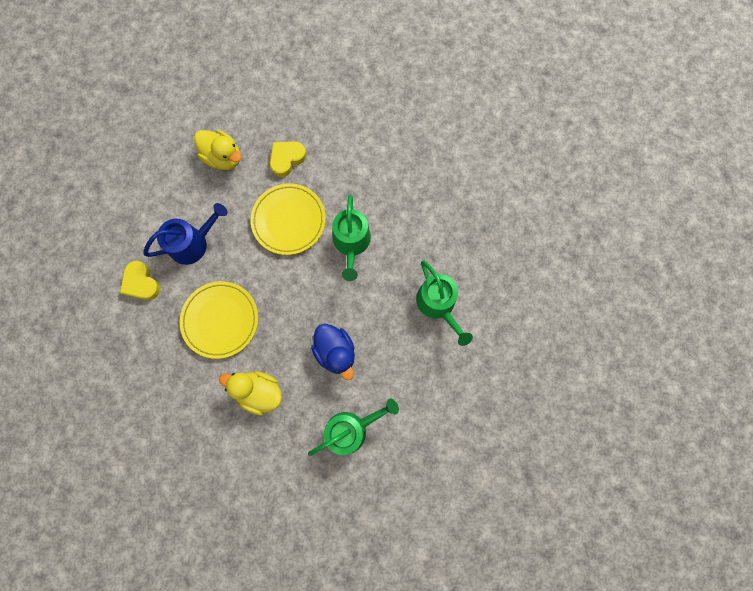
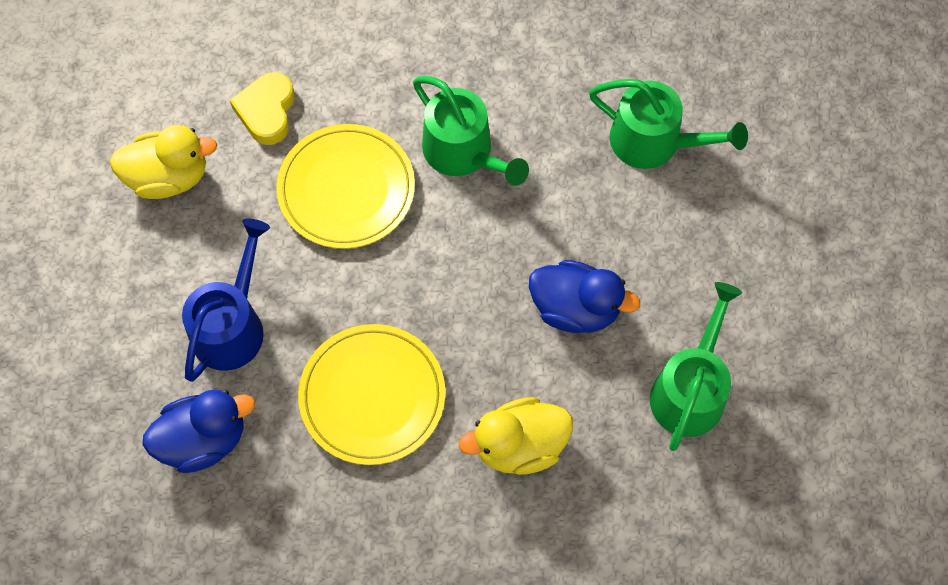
camera: 40 degrees left, 10 degrees down
(141, 283) = (204, 440): yellow heart -> blue duck

